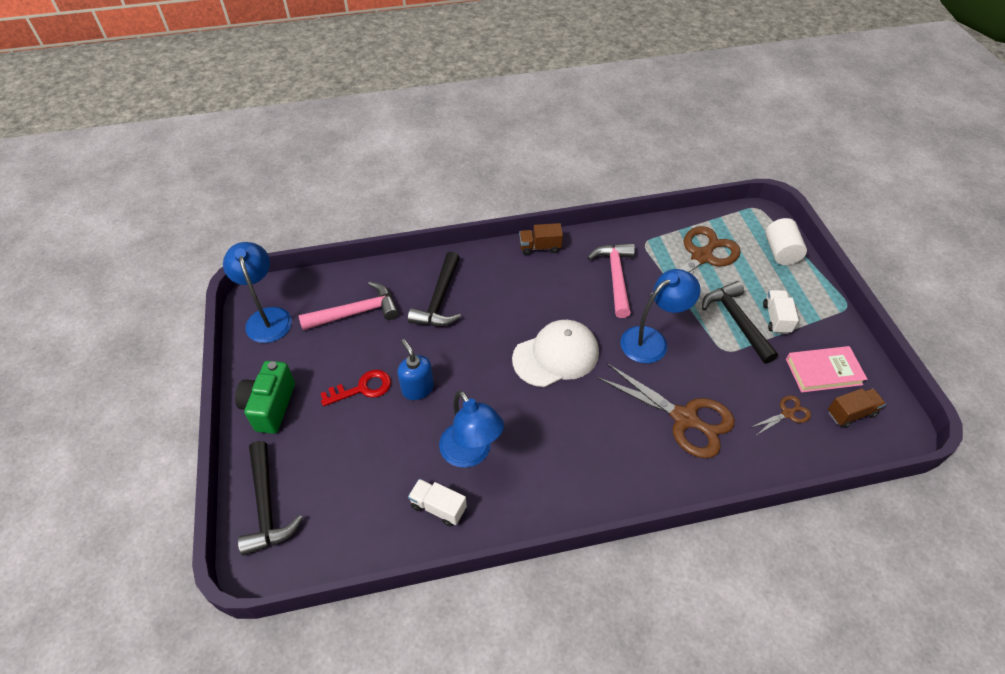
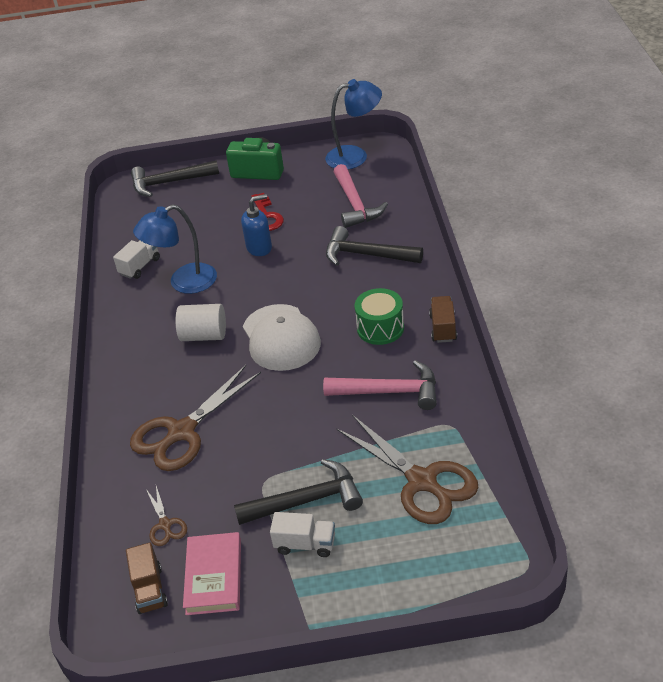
camera: 100 degrees right, 10 degrees down
(541, 286) = (380, 328): none -> green drum
(651, 340) = (289, 416): blue lamp -> none
(780, 252) = (429, 577): white cylinder -> white cylinder (204, 335)

